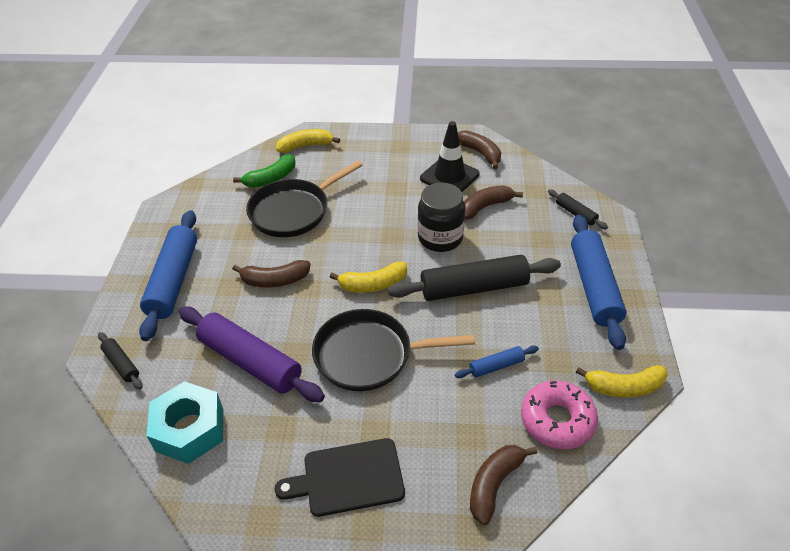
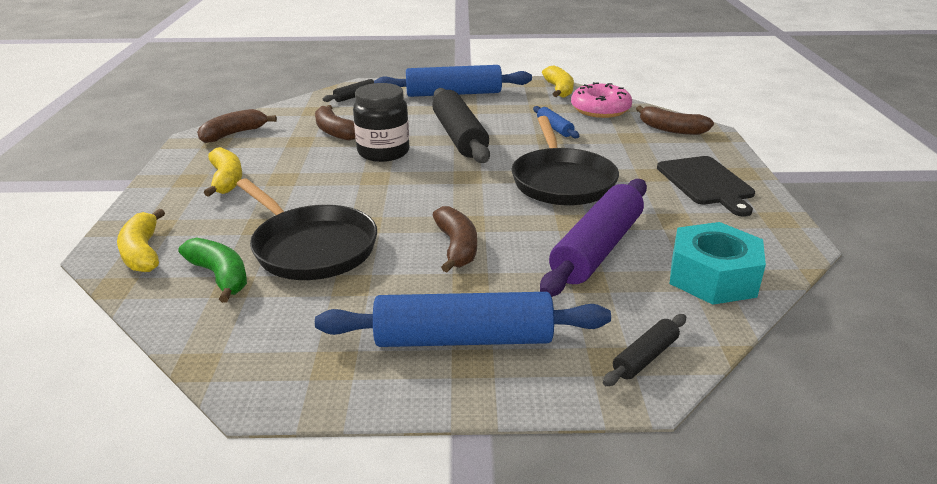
camera: 95 degrees left, 15 degrees down
(373, 284) = (459, 184): yellow banana -> yellow banana (226, 180)
(449, 176) = (272, 149): black traffic cone -> none

